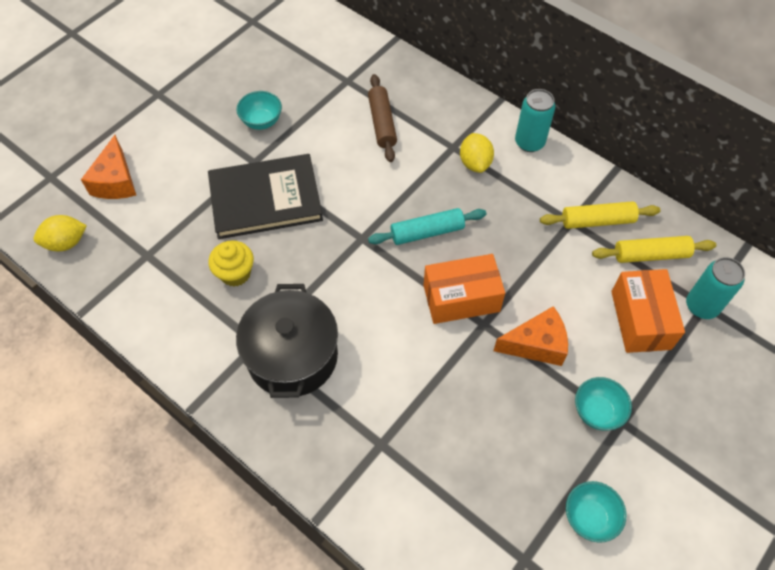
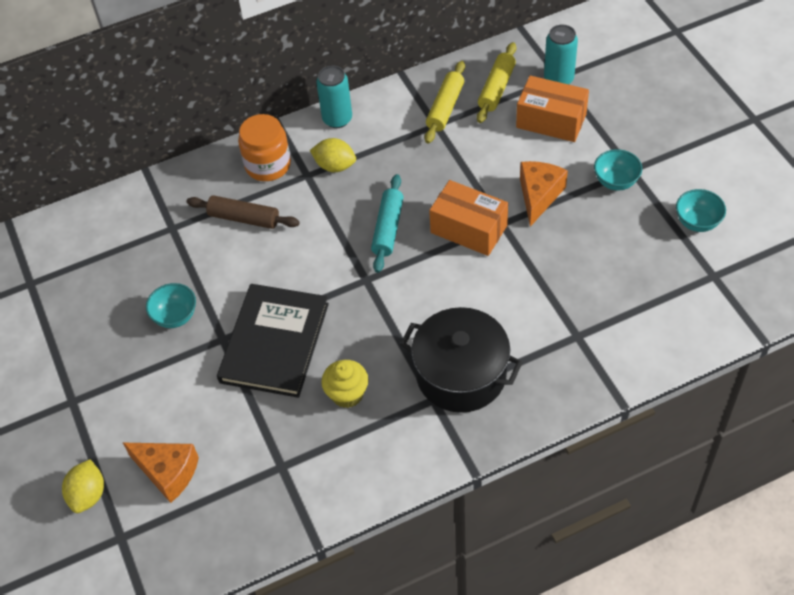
camera: 60 degrees left, 5 degrees down
(66, 243) = (220, 540): yellow lemon -> yellow lemon (88, 495)
(448, 115) = (268, 165): none -> orange jar
(461, 298) = (468, 229): orange box -> orange box turned 75 degrees counterclockwise

